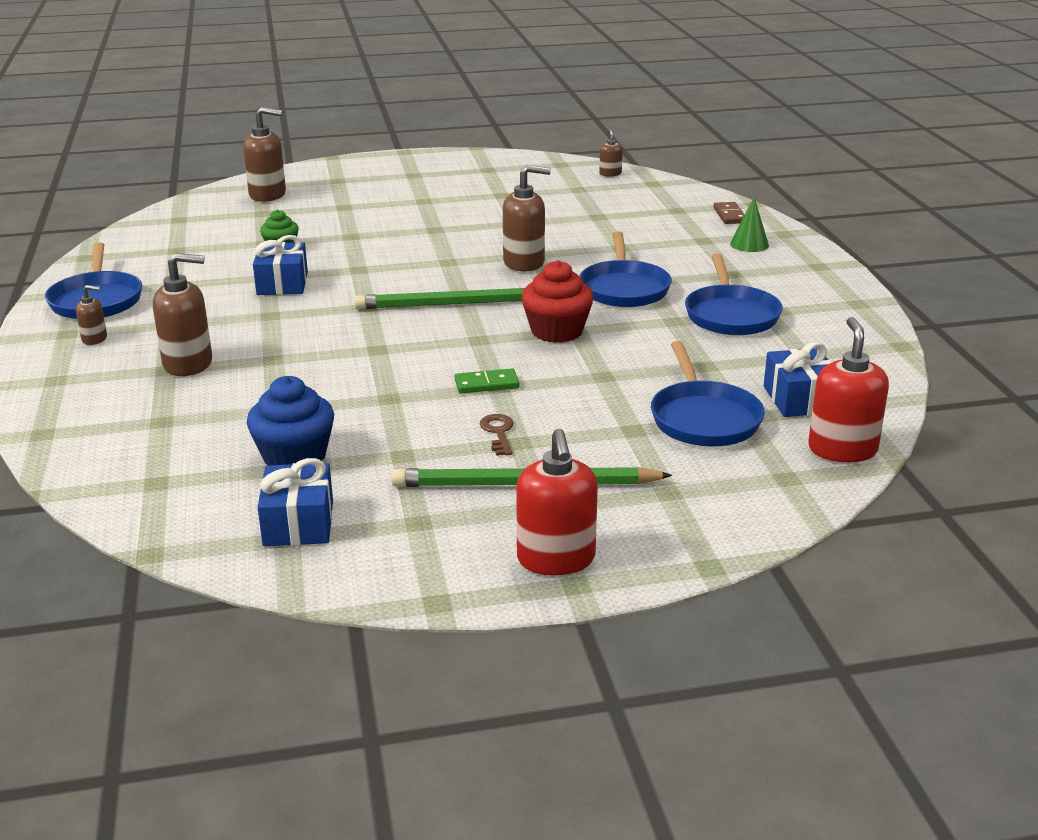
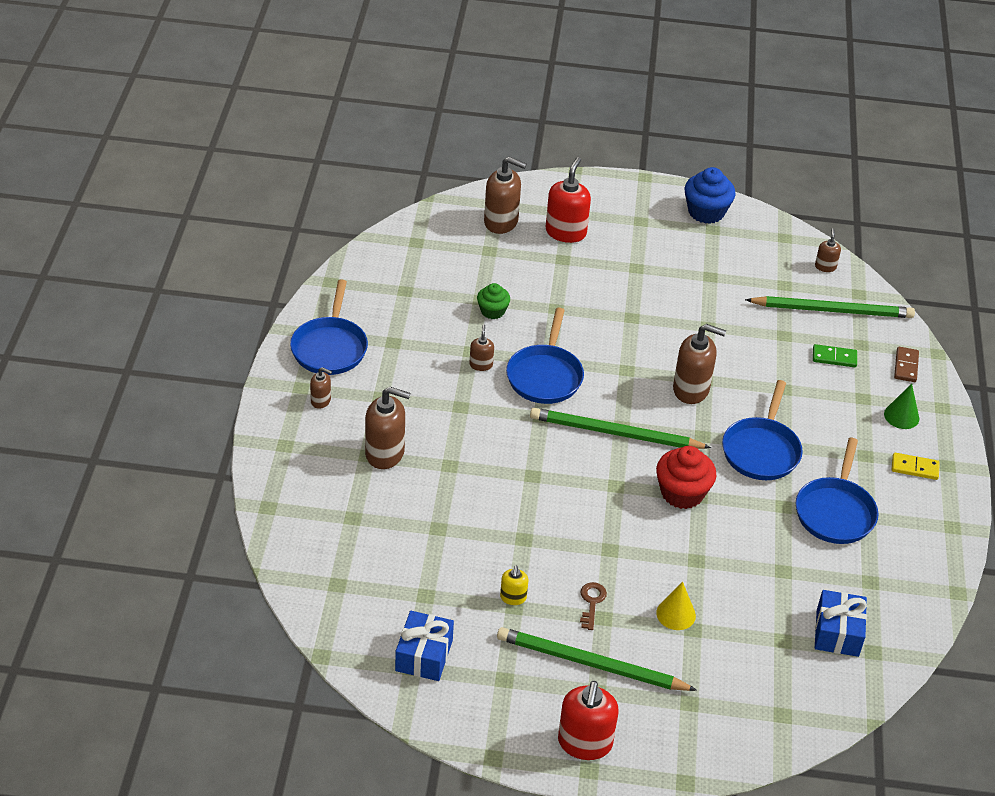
camera: 15 degrees right, 15 degrees up
(282, 283) = (481, 365): blue gift -> brown soap dispenser
(295, 457) = (438, 585): blue cupcake -> blue cupcake (706, 212)
(397, 448) = (513, 597): none -> yellow soap dispenser
(486, 384) = (602, 543): green domino -> green domino (834, 357)
(605, 422) = (676, 614): none -> yellow cone
(635, 196) = (832, 310): none -> green pencil
(703, 418) = (752, 632): blue pan -> blue pan (545, 376)
(788, 273) = (914, 468): none -> yellow domino
(842, 449) = (840, 698): red soap dispenser -> red soap dispenser (566, 232)

